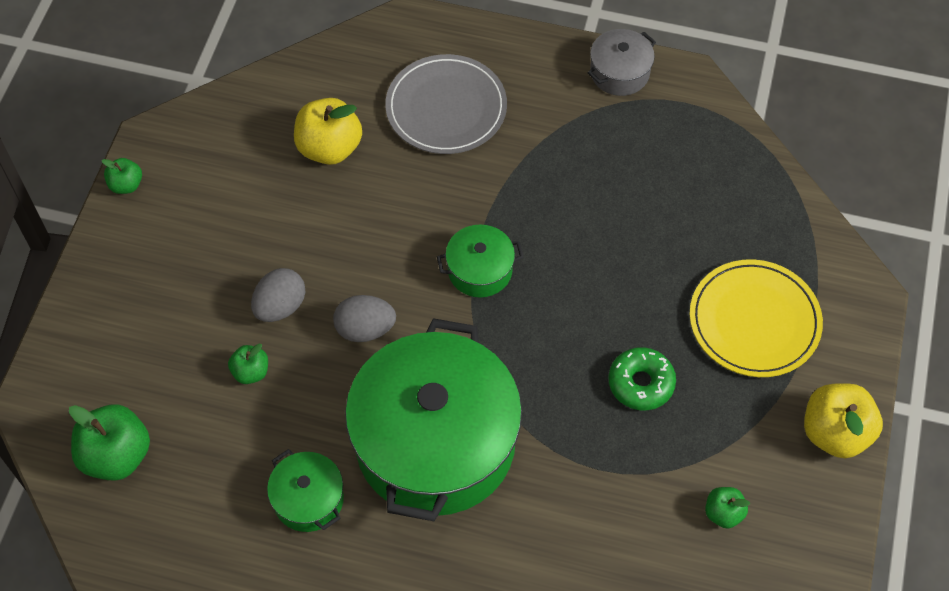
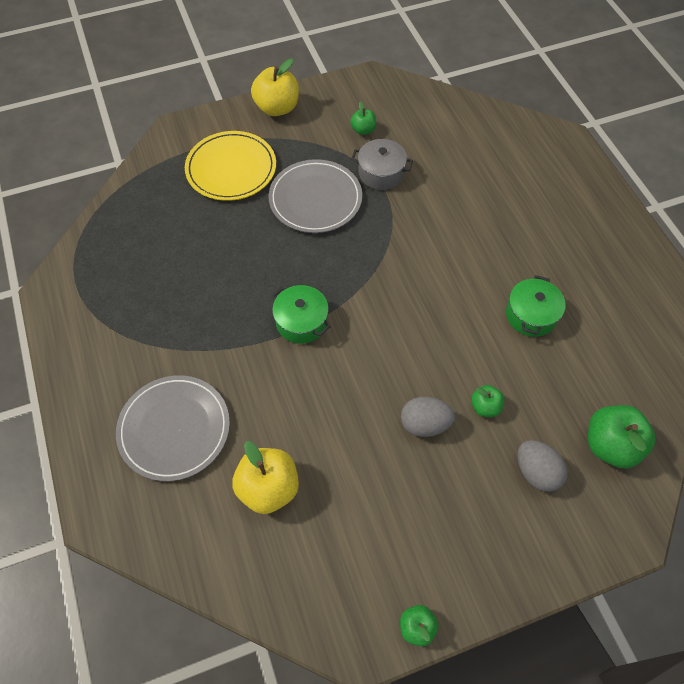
camera: 125 degrees left, 0 degrees up
(365, 329) = (398, 360): grey egg -> grey egg (536, 472)
(435, 442) = (438, 274): green pot -> none
(619, 73) = (68, 333): grey pot -> grey pot (381, 173)
(641, 383) = (315, 199): green donut -> grey plate

